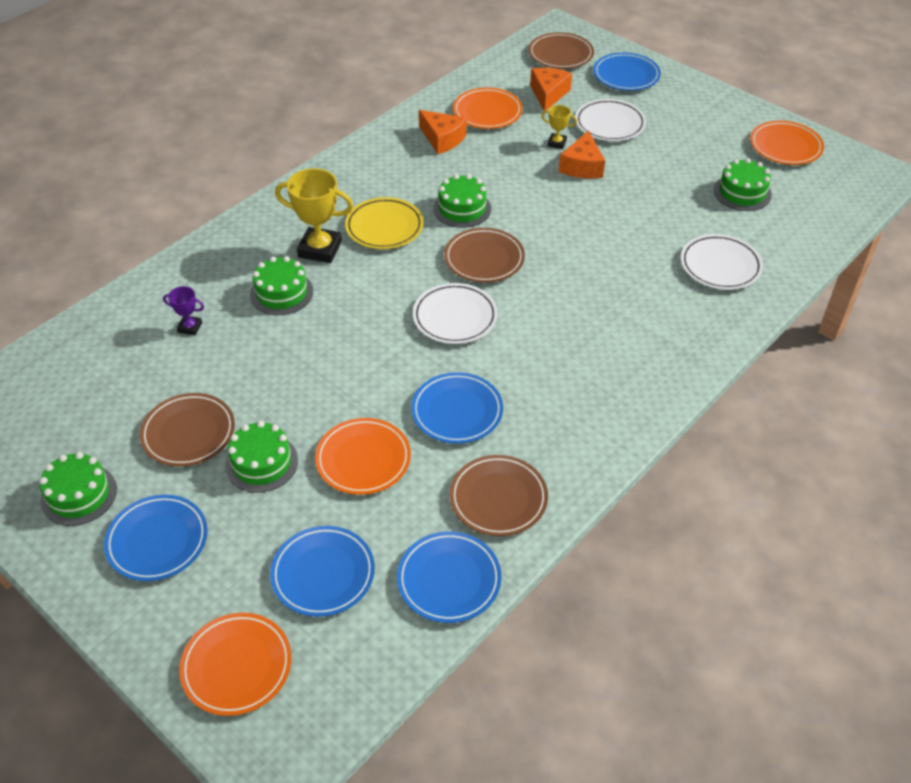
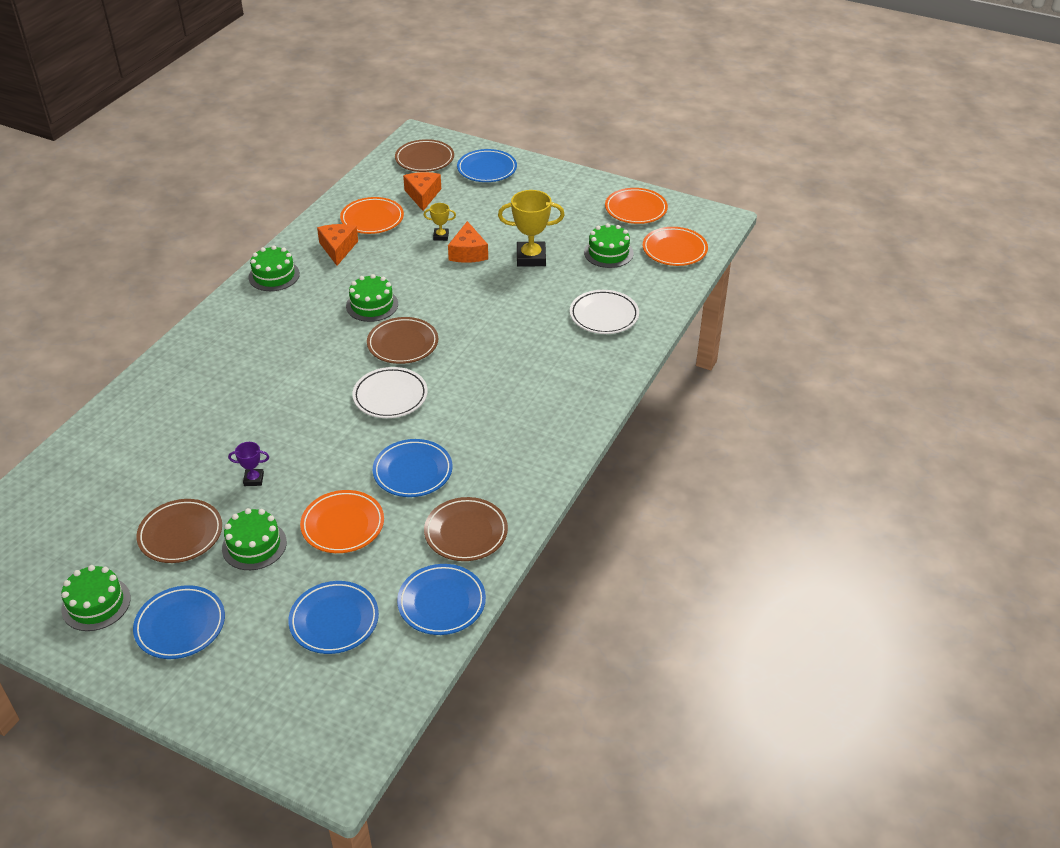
camera: 15 degrees left, 5 degrees down
(190, 327) = (153, 447): purple trophy -> purple trophy (254, 479)
(237, 666) = (281, 706): orange plate -> orange plate (674, 250)
(281, 293) = (229, 403): green cake -> green cake (274, 275)
(320, 249) = (253, 361): yellow trophy -> yellow trophy (531, 258)
(384, 227) = (307, 332): yellow plate -> none
(442, 139) = (338, 248): orange cheese -> orange cheese turned 120 degrees counterclockwise
(609, 124) = (483, 213): white plate -> none

